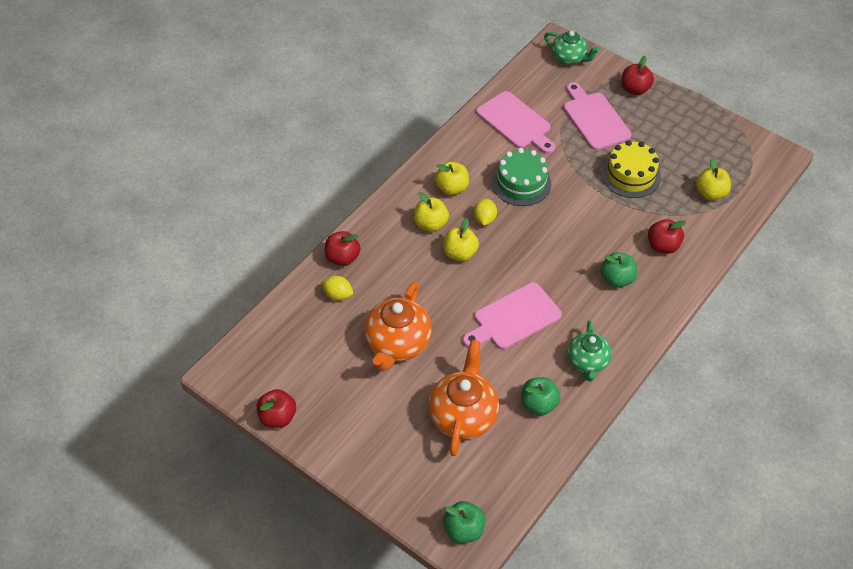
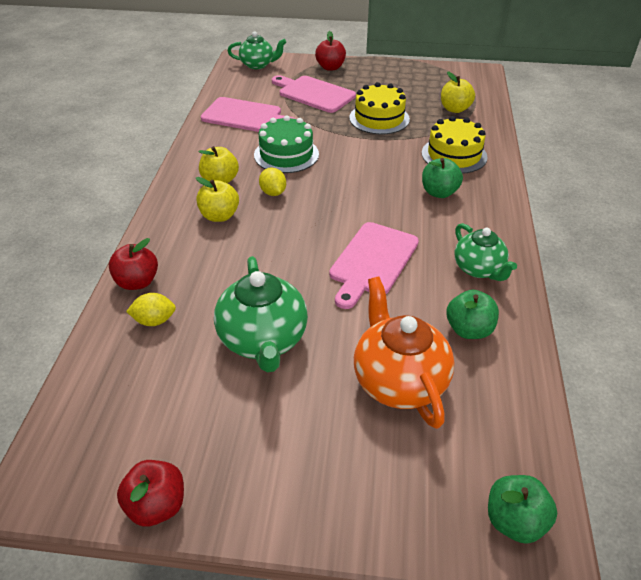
camera: 30 degrees left, 10 degrees down
(397, 344) = (263, 340): orange teapot -> green teapot
(460, 253) = (270, 229): yellow apple -> none
(663, 246) = (454, 155): red apple -> yellow cake

